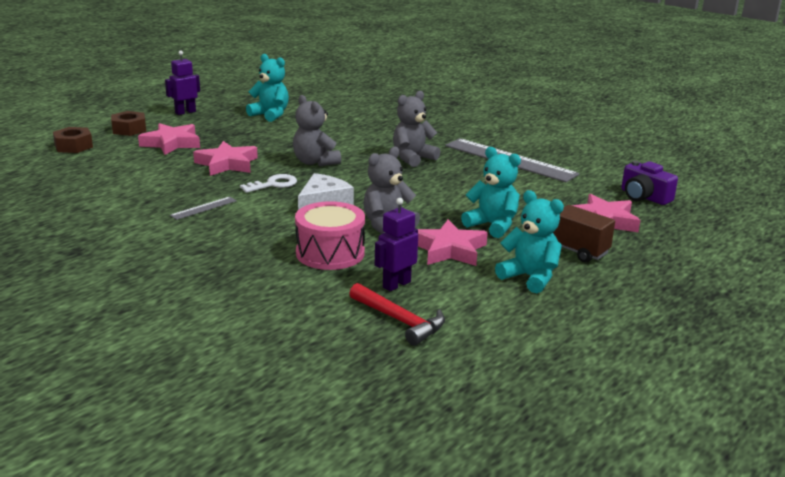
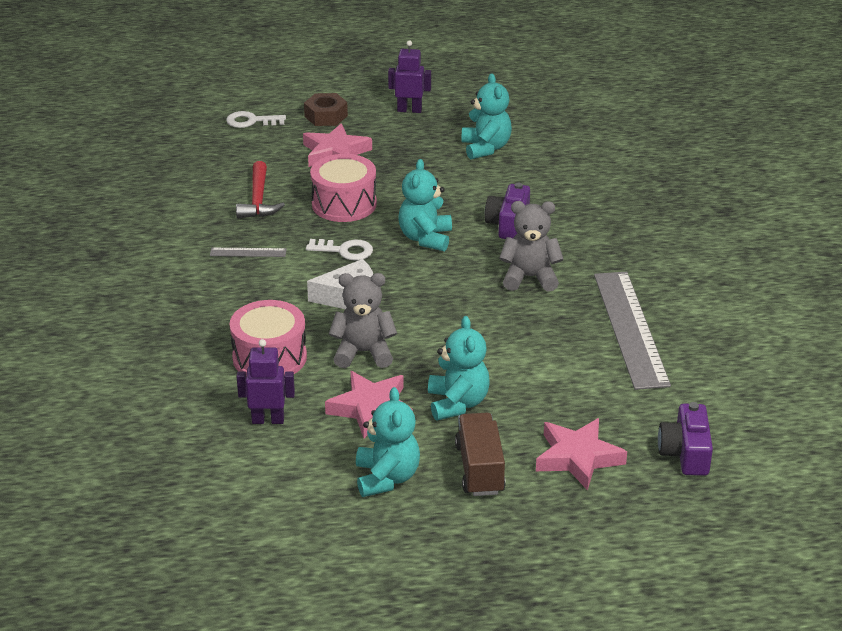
camera: 45 degrees right, 10 degrees up
(73, 146) = (251, 121): brown nut -> white key
(227, 164) = (344, 204): pink star -> pink drum
(315, 162) = (425, 238): grey teddy bear -> turquoise teddy bear
(352, 141) = (508, 224): none -> purple camera
(399, 320) = (214, 456): red hammer -> red hammer (258, 199)

